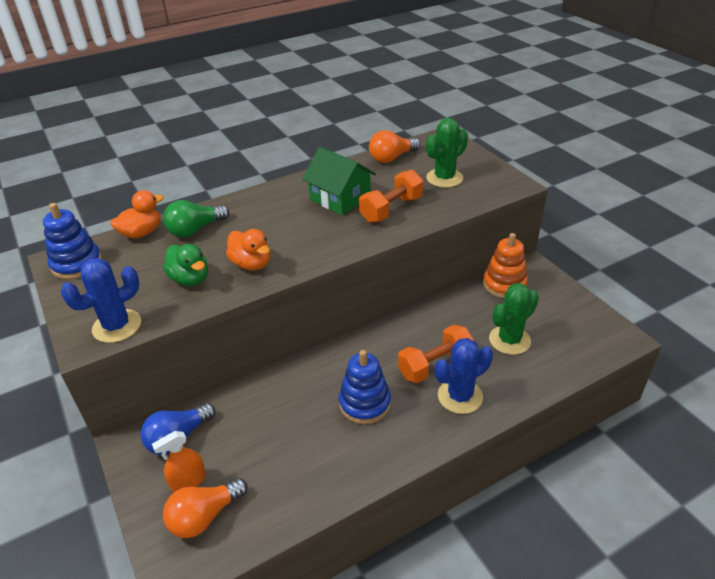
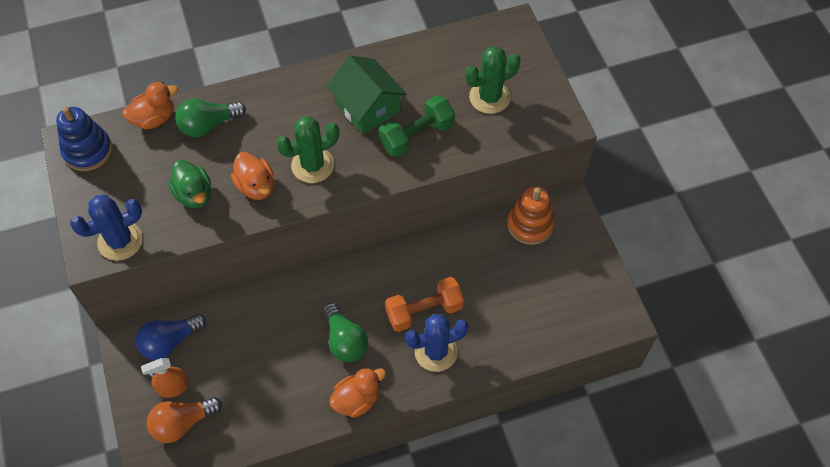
camera: 10 degrees right, 20 degrees up
(364, 403) = (345, 341): blue stacking toy -> green light bulb
(391, 158) = (442, 51): orange light bulb -> none
(391, 209) = (416, 135): orange dumbbell -> green dumbbell
(394, 455) = (357, 400): none -> orange duck
(509, 340) = (507, 297): green cactus -> green cactus (312, 165)

